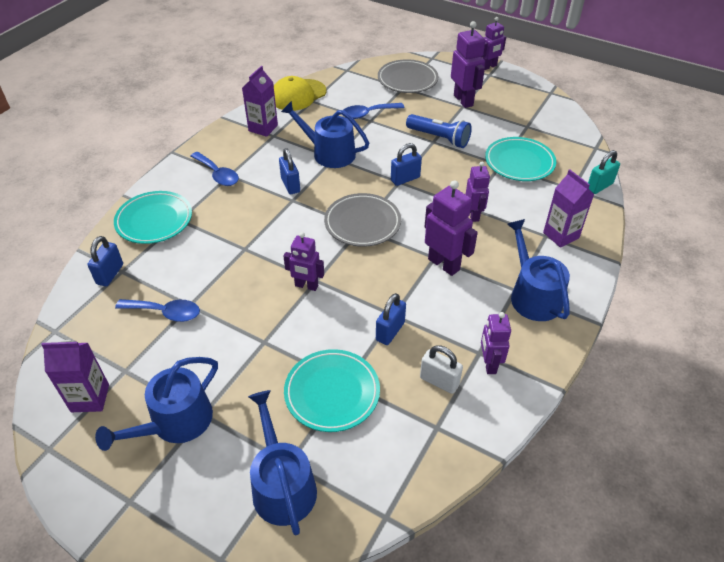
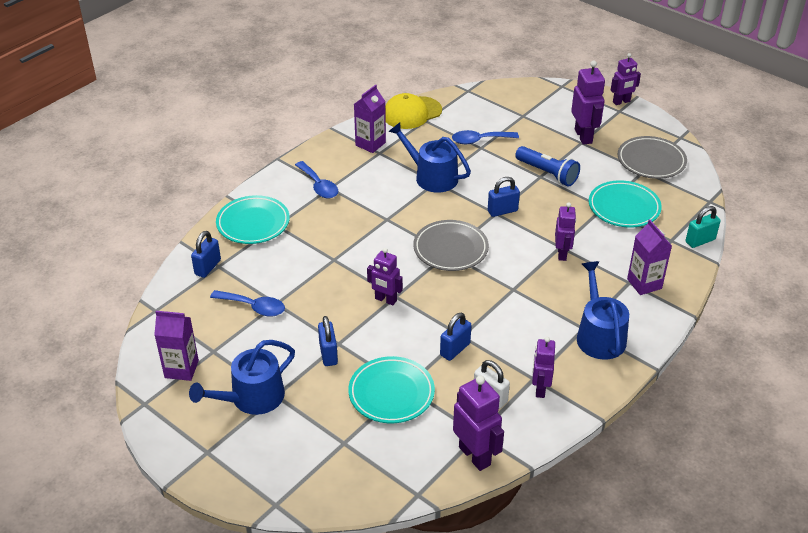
camera: 10 degrees right, 5 degrees down
(282, 485) = (335, 458): blue watering can -> none
(290, 185) = (387, 204): blue padlock -> blue padlock (328, 354)
(407, 80) = (529, 108): grey plate -> grey plate (651, 161)
(444, 264) = (520, 296): purple robot -> purple robot (475, 455)

